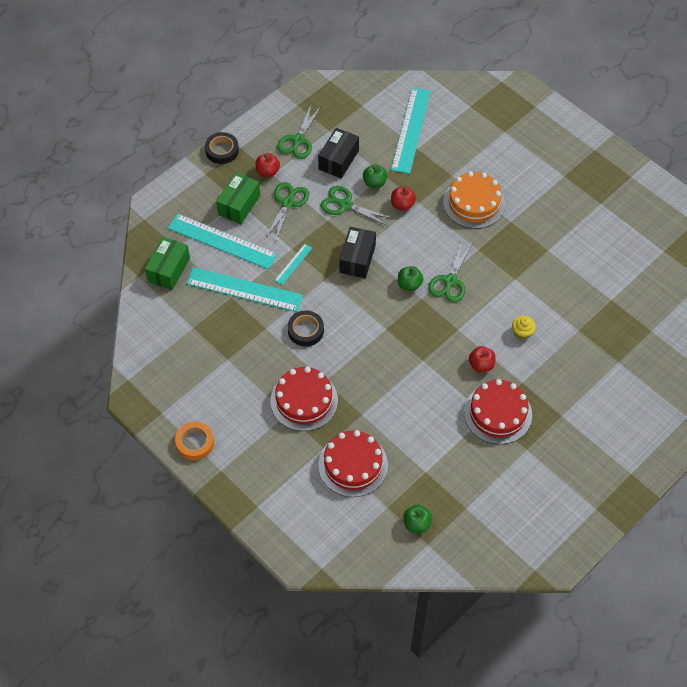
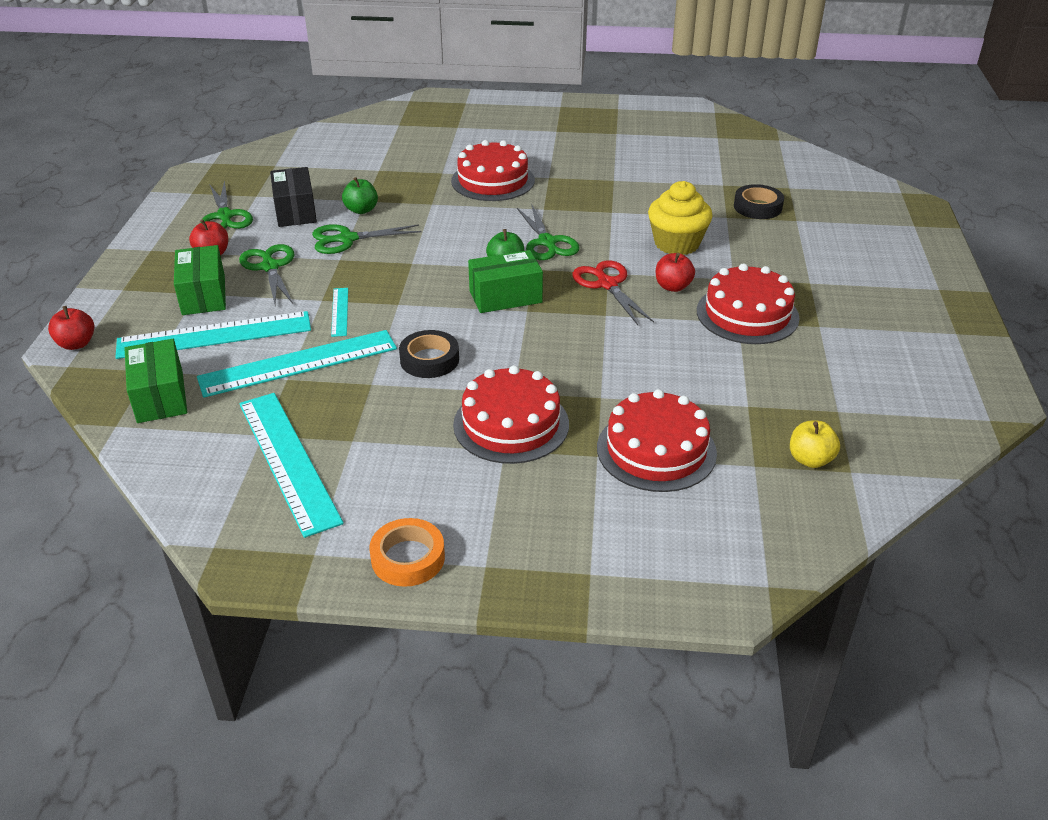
camera: 40 degrees left, 20 degrees down
(222, 150) = (127, 262): black tape -> black tape (757, 207)
(357, 259) = (417, 272): black box -> none
(385, 310) = (505, 296): none -> green box
(402, 205) = (415, 212): red apple -> red apple (76, 344)
(410, 130) = (354, 161): turquoise ruler -> turquoise ruler (288, 460)
(417, 523) = (810, 459): green apple -> yellow apple
(447, 338) = (607, 284): none -> red scissors
(474, 203) = (493, 181): orange cake -> red cake
(522, 332) = (676, 244): yellow cupcake -> yellow cupcake, size x1.90

